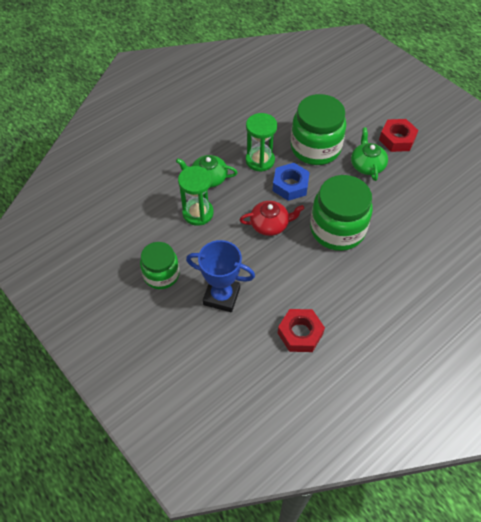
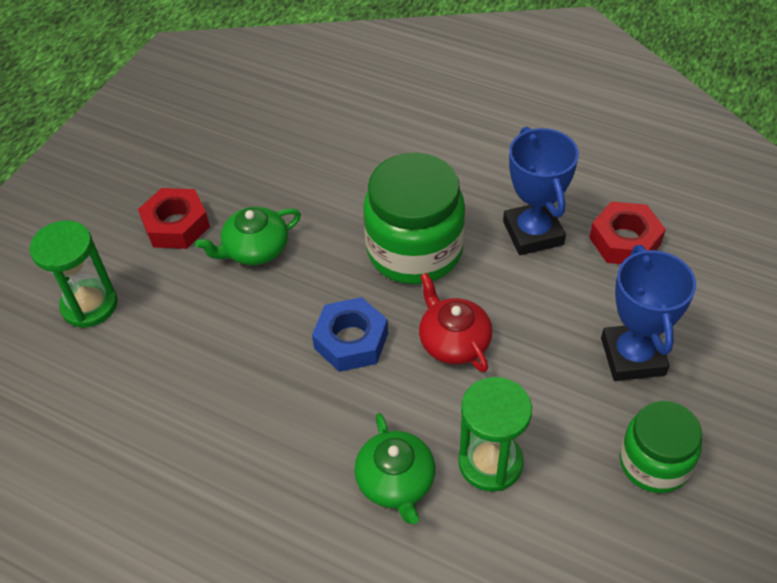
camera: 110 degrees left, 5 degrees down
(260, 160) = (310, 409): green hourglass -> green hourglass (89, 305)
(315, 148) = (242, 332): green jar -> none
(326, 289) = (533, 233): none -> blue trophy

